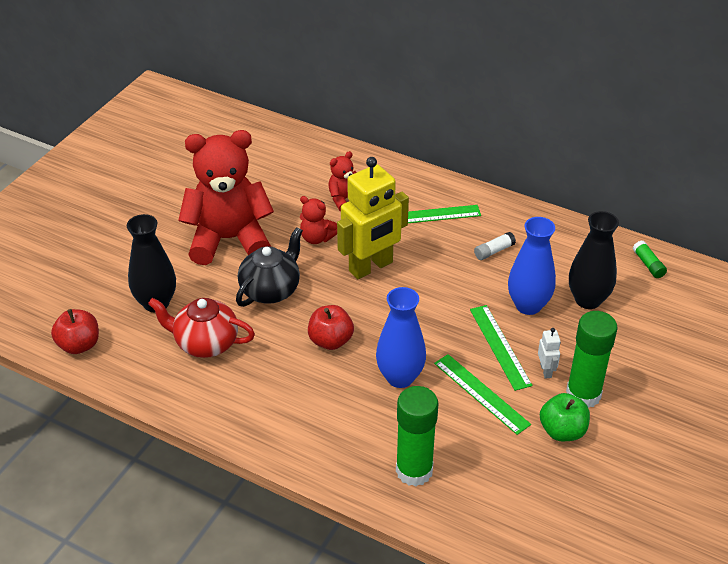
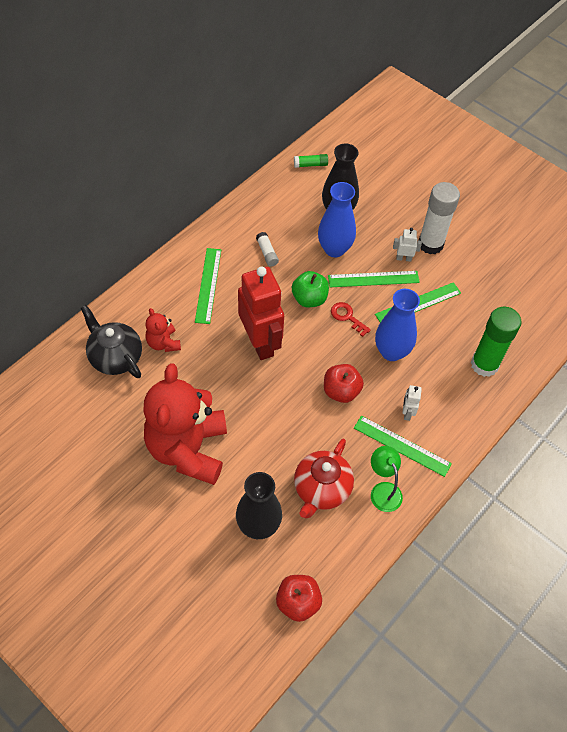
camera: 80 degrees left, 15 degrees up
(215, 394) = (383, 490): none -> green lamp
(271, 290) = (267, 425): black teapot -> black teapot (115, 357)
(275, 403) = (402, 445): none -> green ruler
(317, 238) = (209, 376): red teddy bear -> none
(320, 402) = (407, 413): none -> white robot
(371, 267) = (260, 342): yellow robot -> red robot
(433, 331) = (347, 317): none -> red key
(562, 431) = (461, 266): green apple -> green apple (309, 299)
(583, 394) = (430, 244): green glue stick -> white glue stick

